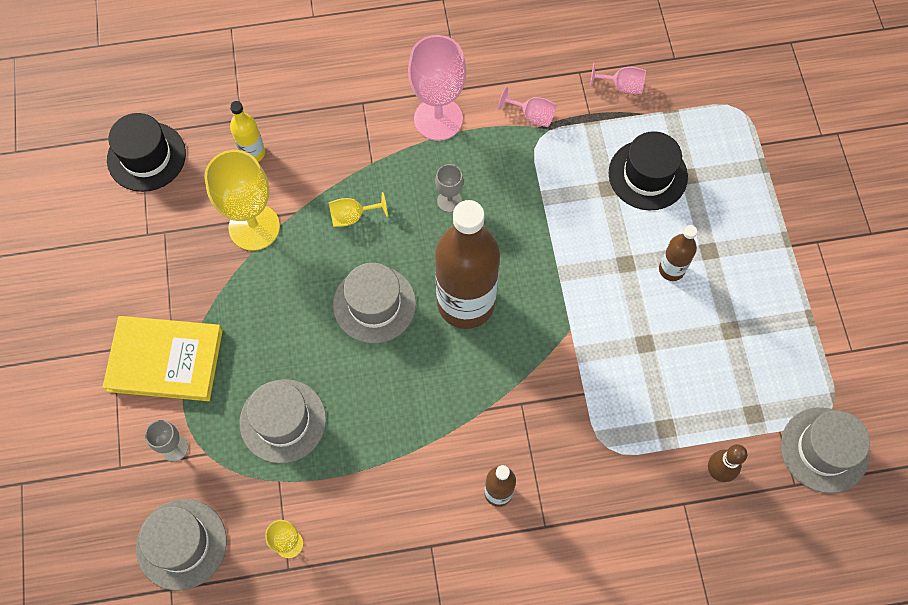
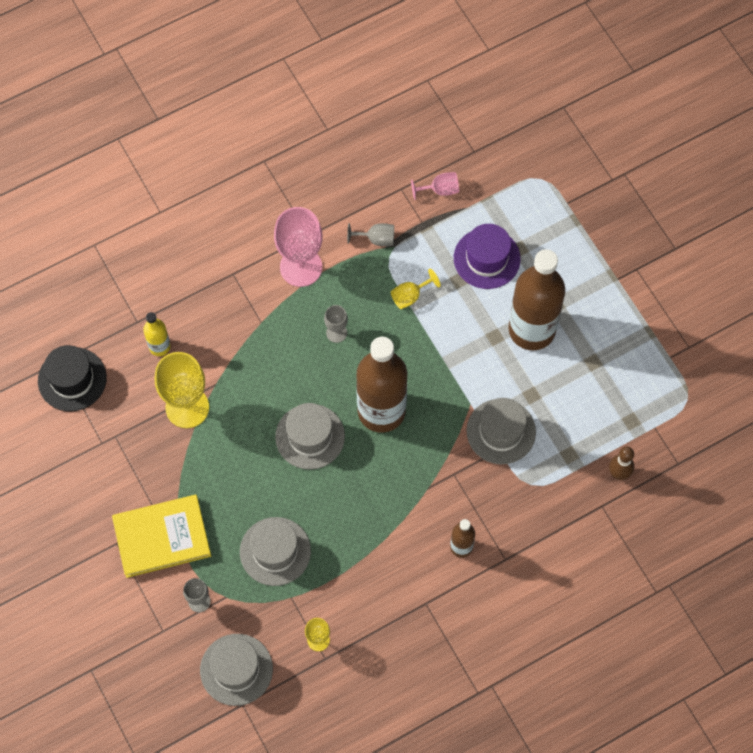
camera: 20 degrees left, 0 degrees up
(352, 216) = (263, 372): yellow goblet -> yellow goblet (410, 296)
(532, 115) = (376, 239): pink goblet -> grey goblet
(647, 175) = (486, 258): black hat -> purple hat
(671, 269) = (531, 329): brown bottle -> brown bottle, size x2.18
(824, 450) = (691, 430): grey hat -> grey hat (501, 431)

